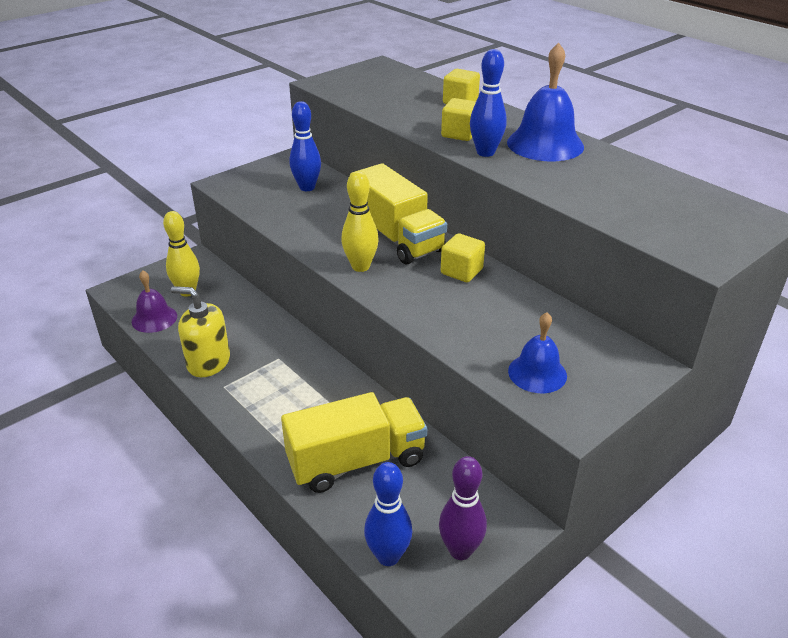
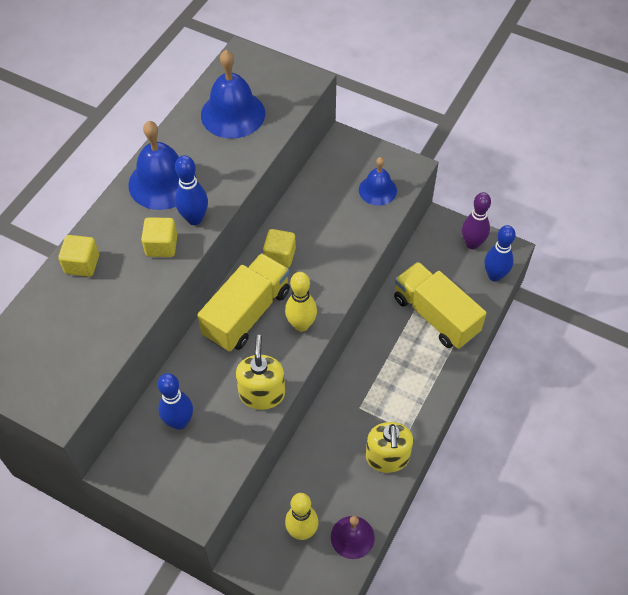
camera: 110 degrees left, 20 degrees up
(300, 230) = (262, 393): none -> yellow soap dispenser
(644, 195) = (233, 114): none -> blue bell

